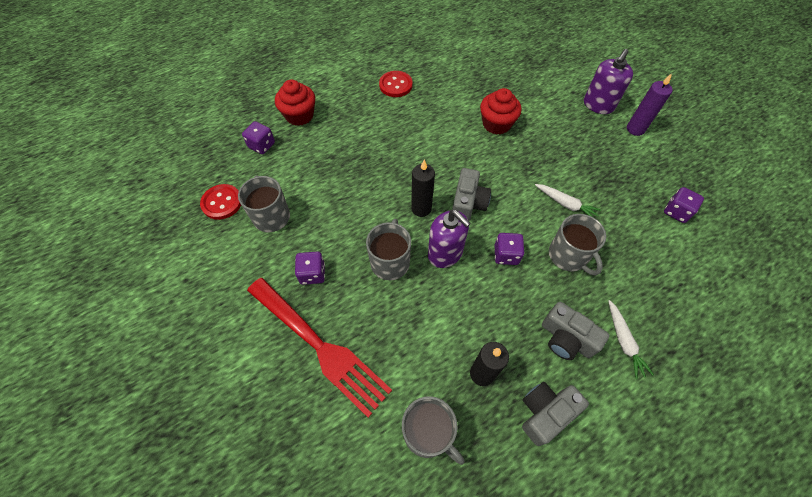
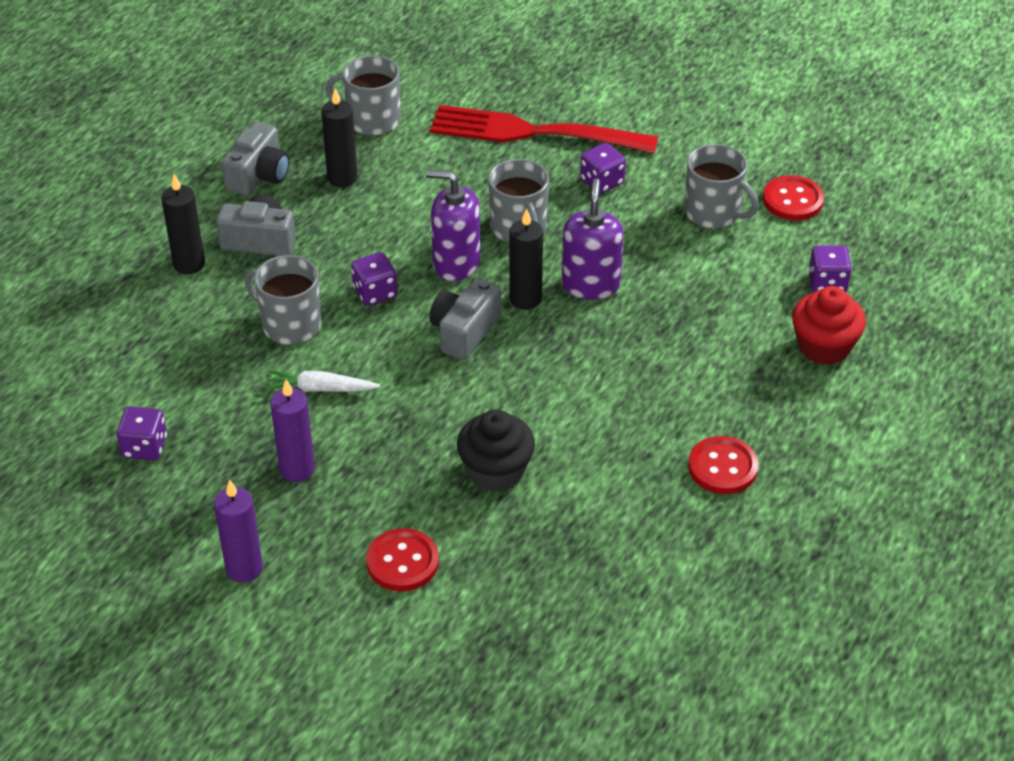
camera: 150 degrees right, 15 degrees down
(468, 203) = (464, 332): grey camera -> grey camera turned 45 degrees clockwise
(496, 124) = (496, 471): red cupcake -> black cupcake
(560, 104) = (402, 562): none -> red button
(594, 165) = (297, 469): none -> purple candle
(598, 105) = (329, 591): purple soap dispenser -> purple soap dispenser (591, 285)
(623, 341) = (189, 264): white carrot -> black candle

